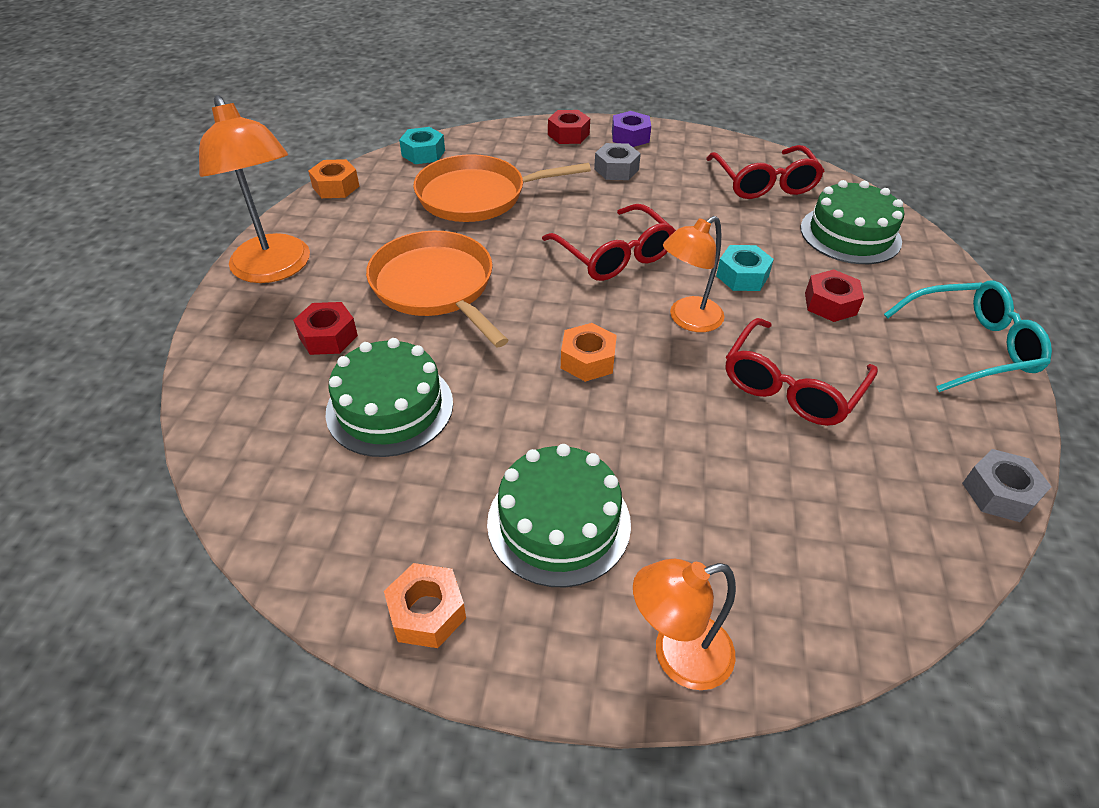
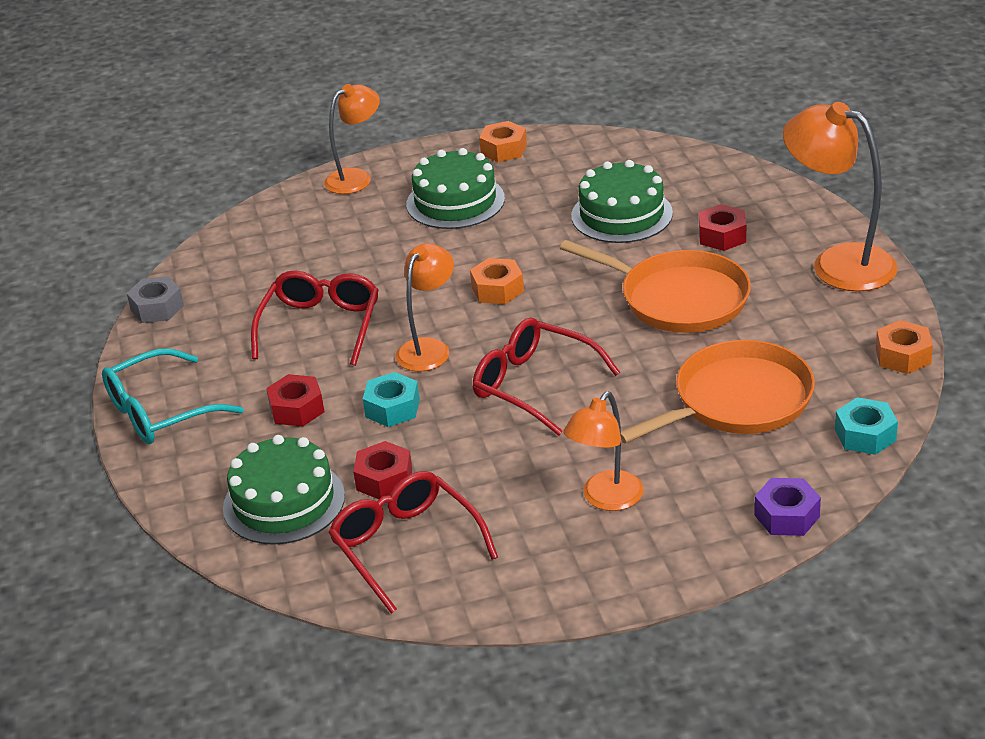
camera: 160 degrees right, 10 degrees down
(568, 134) = (713, 538): red nut -> red nut (384, 479)
(616, 169) = (606, 499): grey nut -> orange lamp
(630, 137) = (626, 566): purple nut -> purple nut (787, 516)

